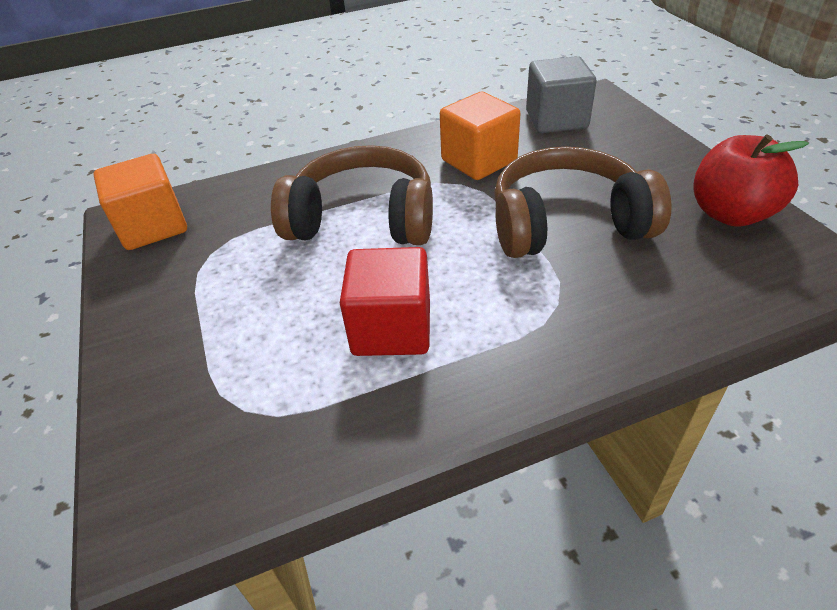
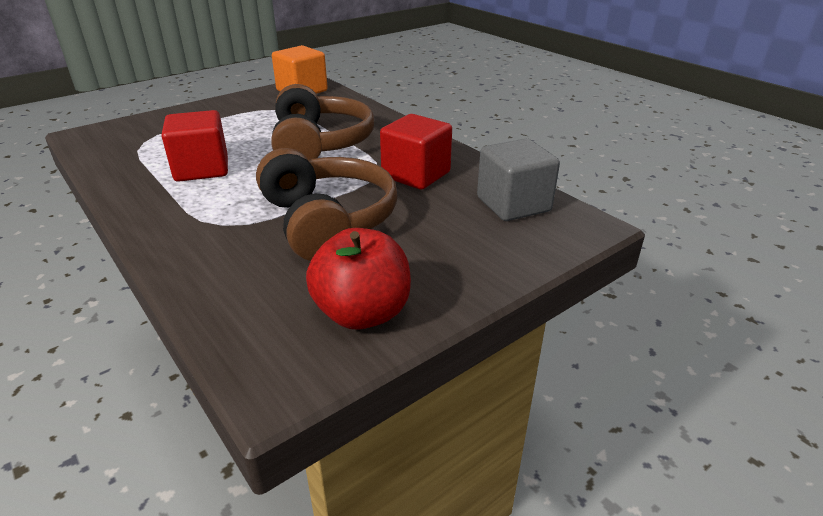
camera: 70 degrees right, 10 degrees down
(479, 161) = (416, 175): orange cube -> red cube

